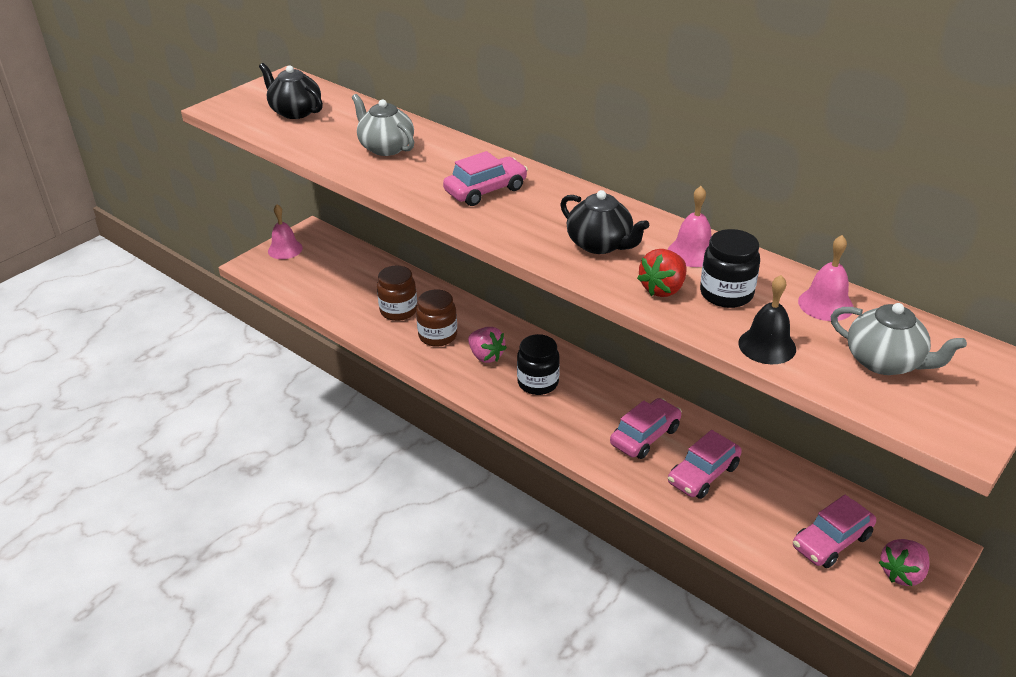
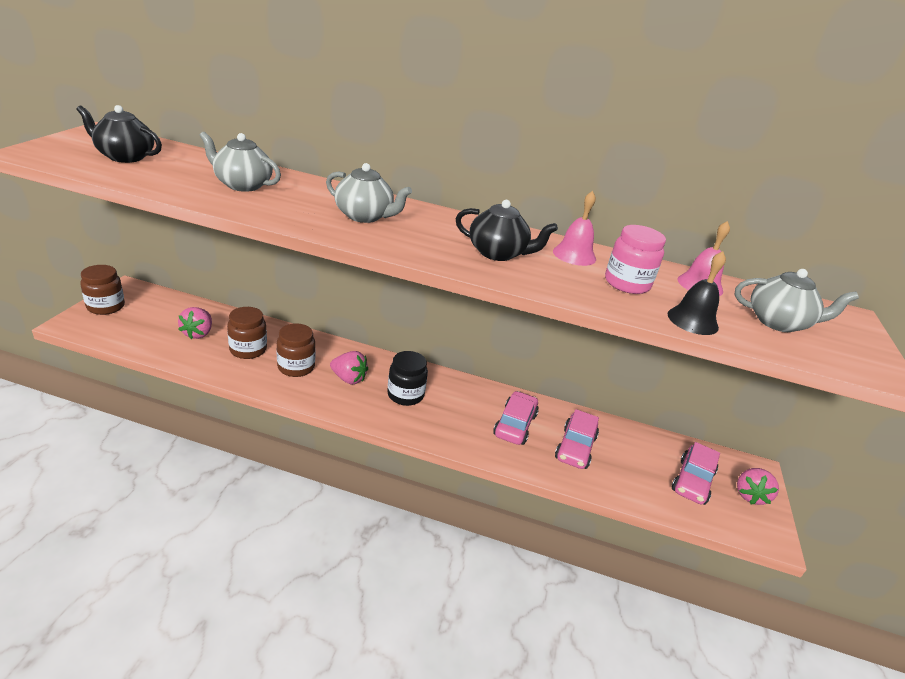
camera: 30 degrees left, 5 degrees down
(285, 249) = (106, 307): pink bell -> brown jar
(358, 287) = (198, 333): none -> pink strawberry
(485, 190) = (364, 216): pink car -> grey teapot
(663, 289) = (577, 284): red strawberry -> none
(726, 294) = (627, 284): black jar -> pink jar

